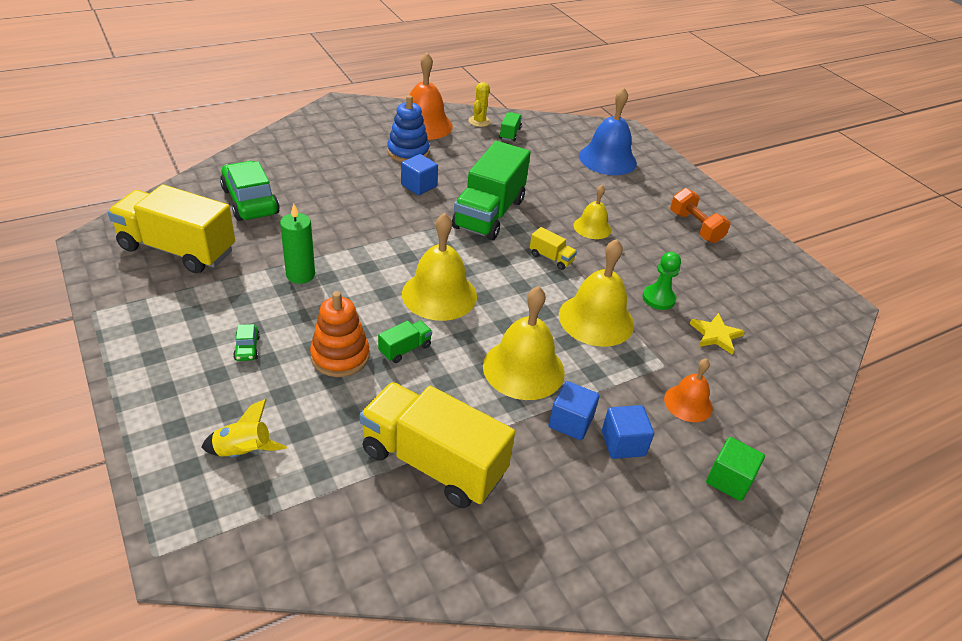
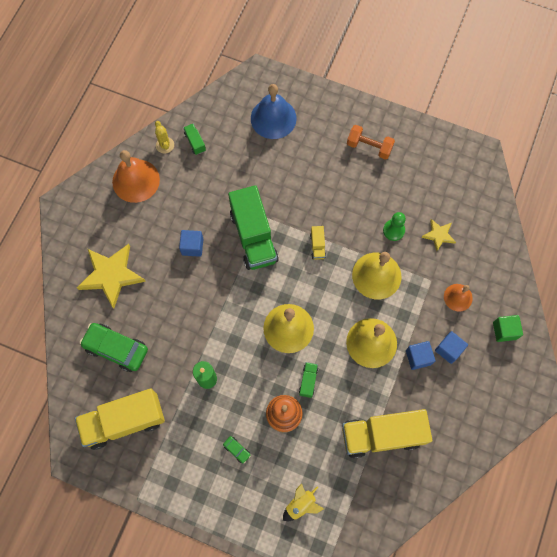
camera: 35 degrees left, 30 degrees up
(319, 159) = (111, 275): none -> yellow star
(408, 152) = (154, 219): blue stacking toy -> none
(551, 258) = (317, 246): yellow truck -> yellow truck turned 90 degrees clockwise
(592, 227) = (317, 198): yellow bell -> none

